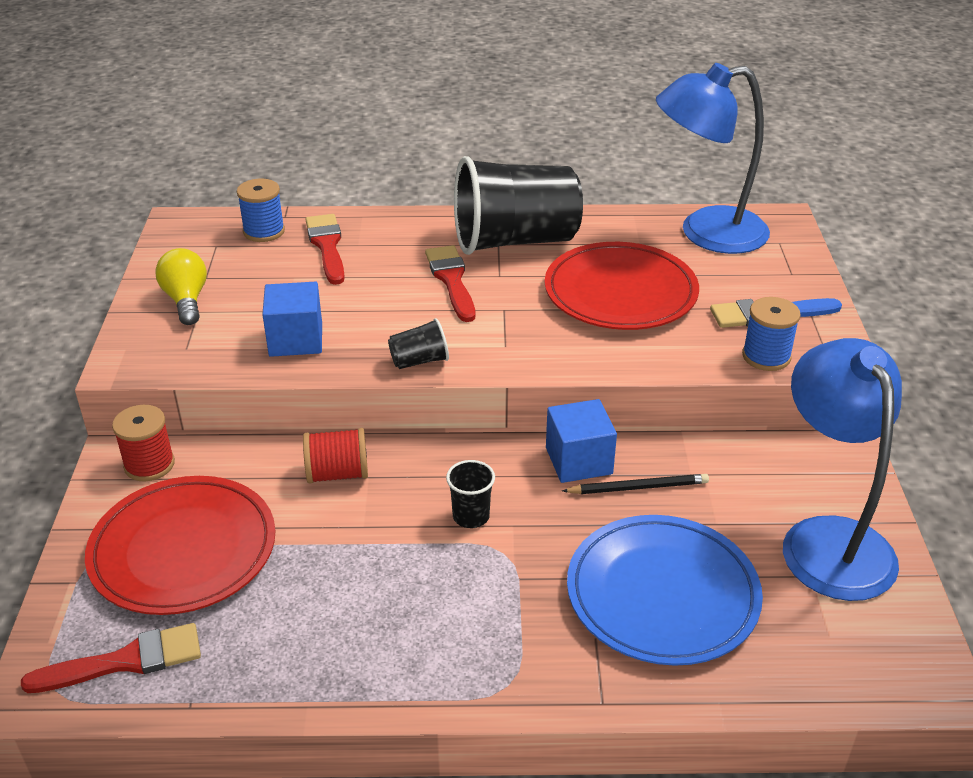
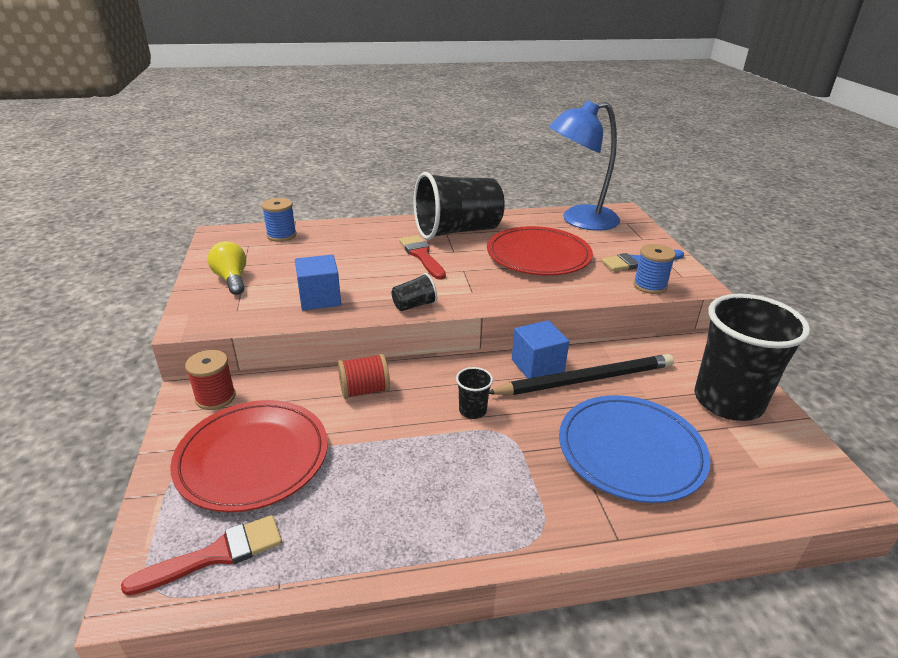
camera: 10 degrees left, 5 degrees down
(327, 246) = (329, 241): red brush -> none
(637, 487) = (585, 380): black pencil -> black pencil, size x1.88
(828, 539) = (728, 401): blue lamp -> black cup

